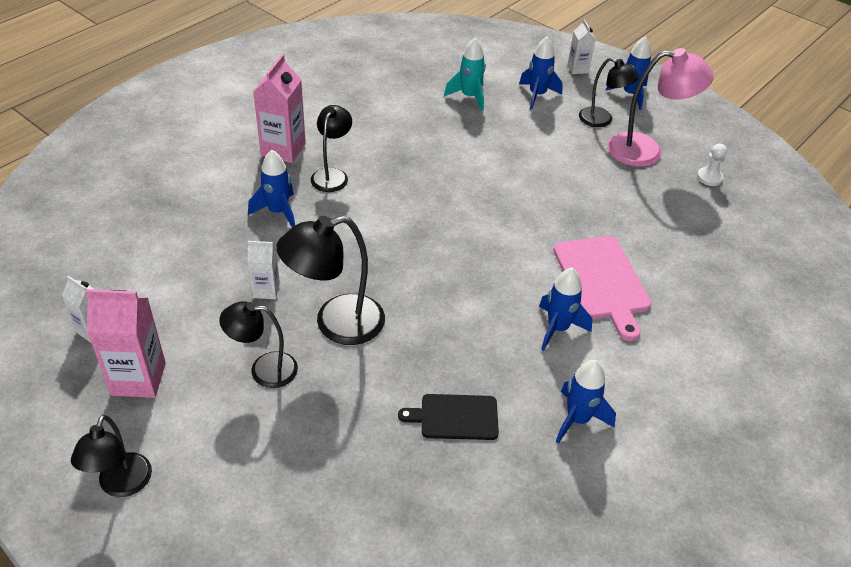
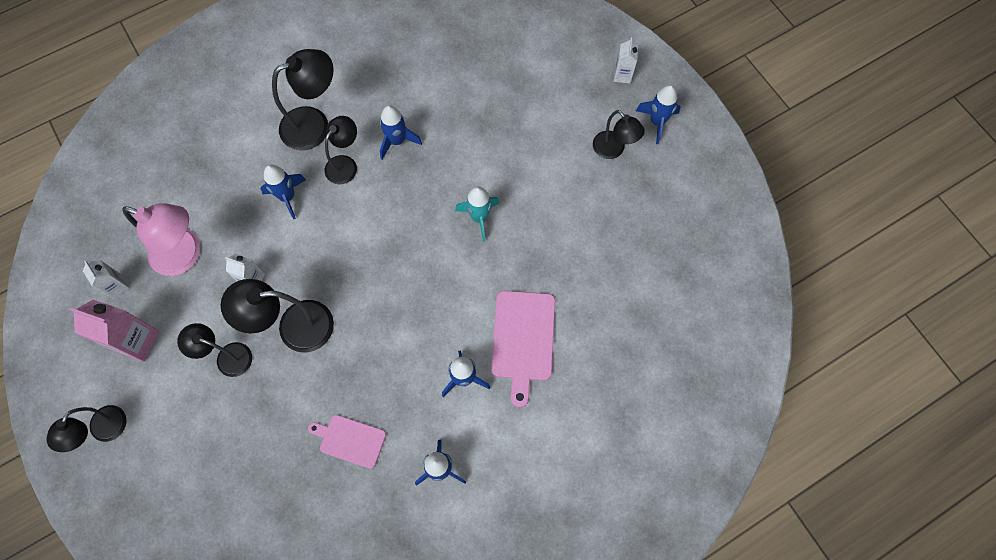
camera: 20 degrees right, 25 degrees up
(283, 149) = (314, 124): pink carton -> black lamp
(455, 417) = (350, 440): black cutting board -> pink cutting board
(469, 97) = (502, 92): turquoise rocket -> turquoise rocket (479, 217)
(537, 95) = (566, 103): blue rocket -> blue rocket (397, 141)
(646, 151) = (636, 199): pink lamp -> pink lamp (185, 255)
(709, 177) = (678, 246): white pawn -> none

